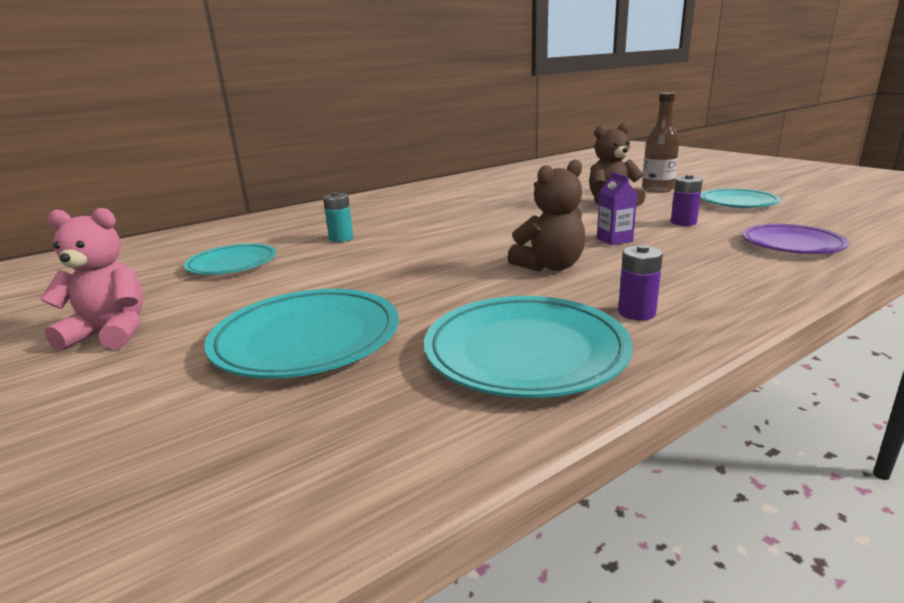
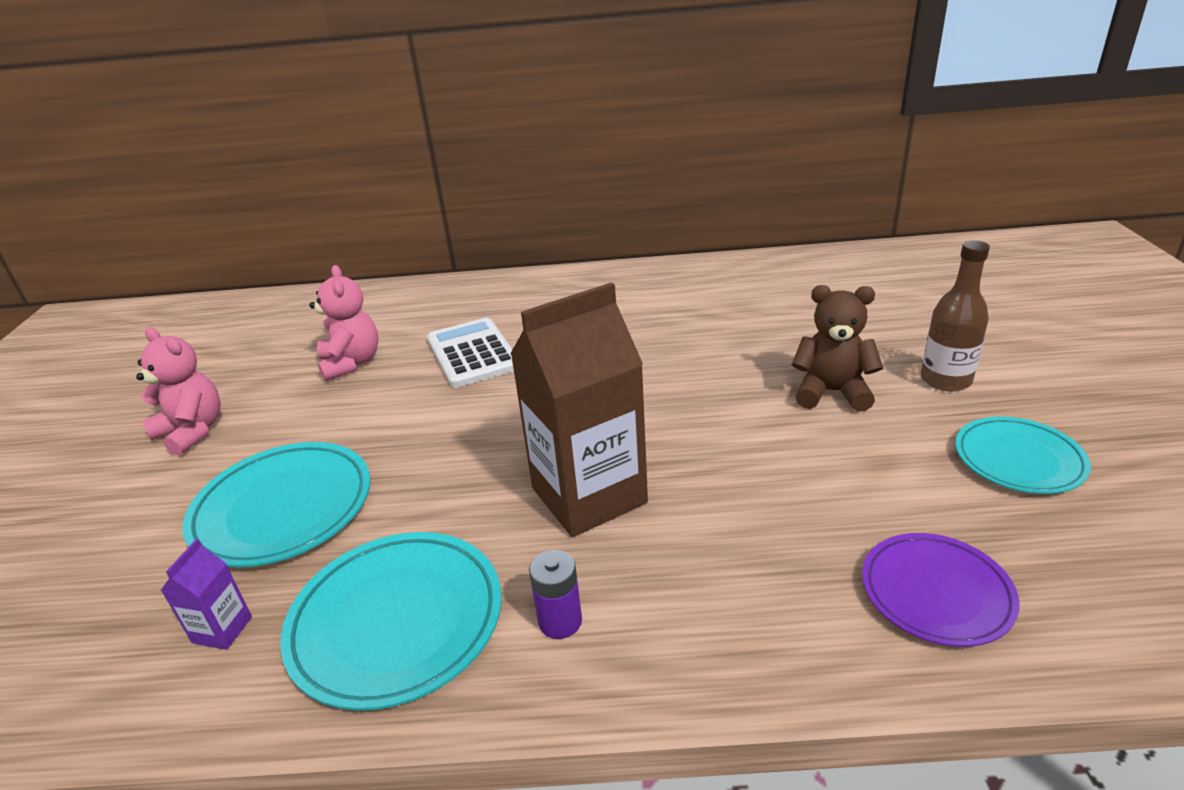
camera: 35 degrees right, 10 degrees up
(232, 264) = (351, 363): turquoise plate -> pink teddy bear
(341, 238) = (472, 353): turquoise battery -> white calculator
(550, 266) = (589, 495): brown teddy bear -> brown carton
(614, 240) = (723, 476): purple carton -> purple carton (222, 630)
(683, 222) = (862, 475): purple battery -> none

